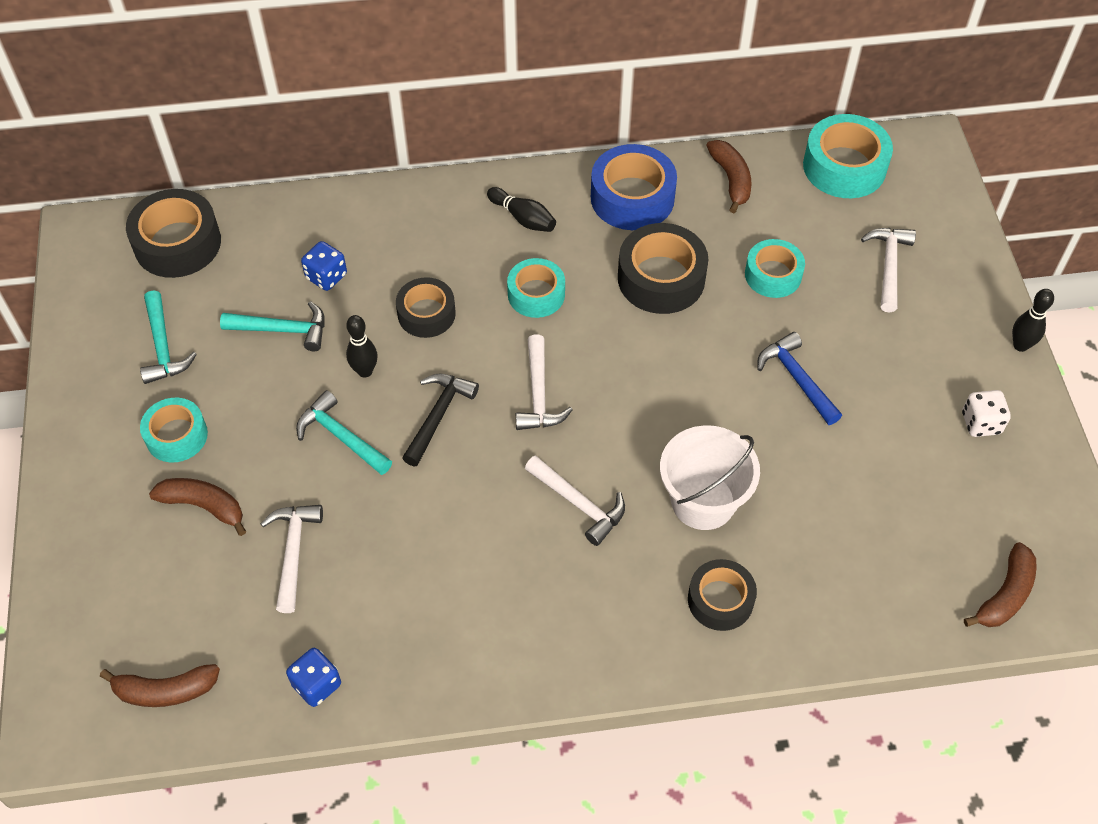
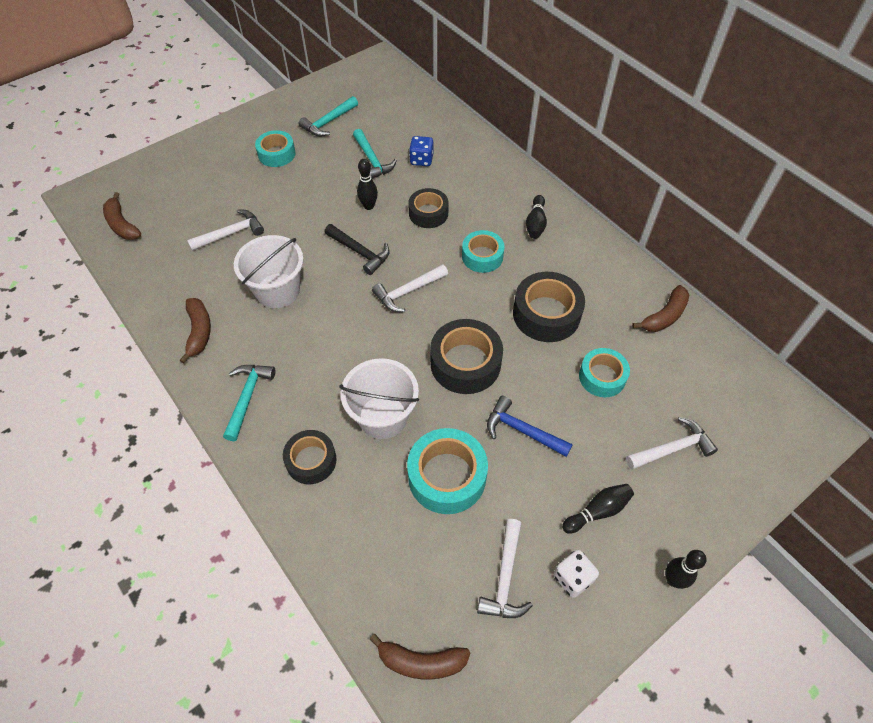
camera: 60 degrees right, 0 degrees up
(177, 243) = (398, 95): black tape -> black tape (465, 363)
(204, 506) = (239, 185): brown banana -> brown banana (199, 332)
(316, 684) = (153, 283): blue dice -> none
(341, 437) = (318, 217): turquoise hammer -> turquoise hammer (247, 398)
(438, 416) = (360, 252): black hammer -> black hammer turned 45 degrees clockwise
(438, 535) = (278, 290): none -> white bucket
(578, 504) = (339, 349): white hammer -> white hammer (505, 577)
(632, 197) = (600, 269): blue tape -> none
(797, 379) = (522, 430): blue hammer -> blue hammer turned 90 degrees counterclockwise
(844, 166) = (741, 380): turquoise tape -> turquoise tape (447, 476)
(923, 364) = (598, 511): none -> black bowling pin

